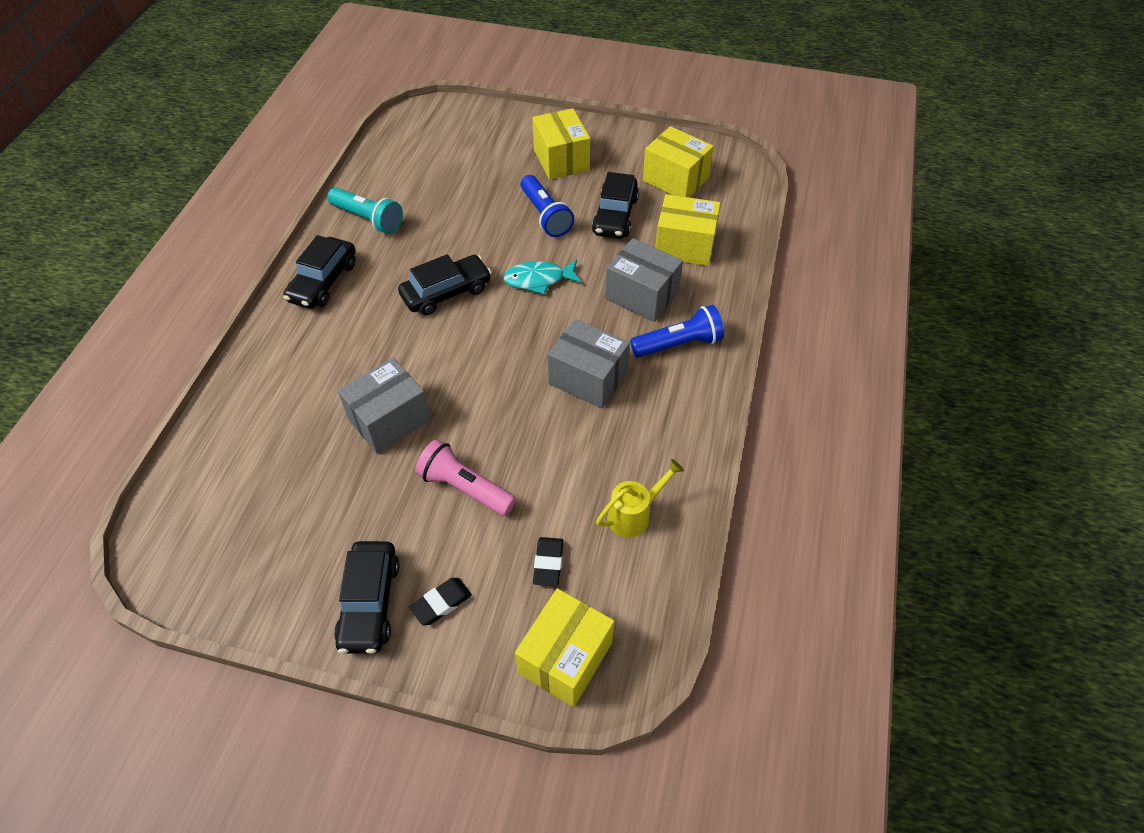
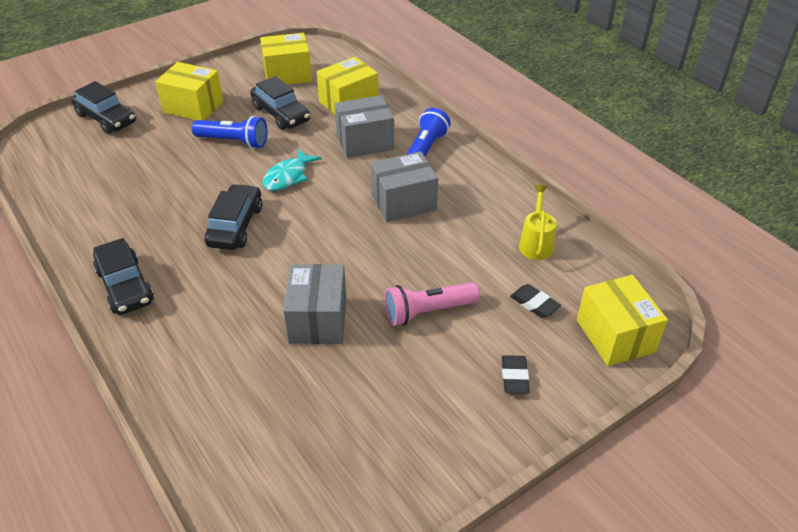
camera: 50 degrees left, 10 degrees down
(368, 219) = (97, 227): turquoise flashlight -> none
(369, 603) = (476, 419): black car -> black car (106, 119)

